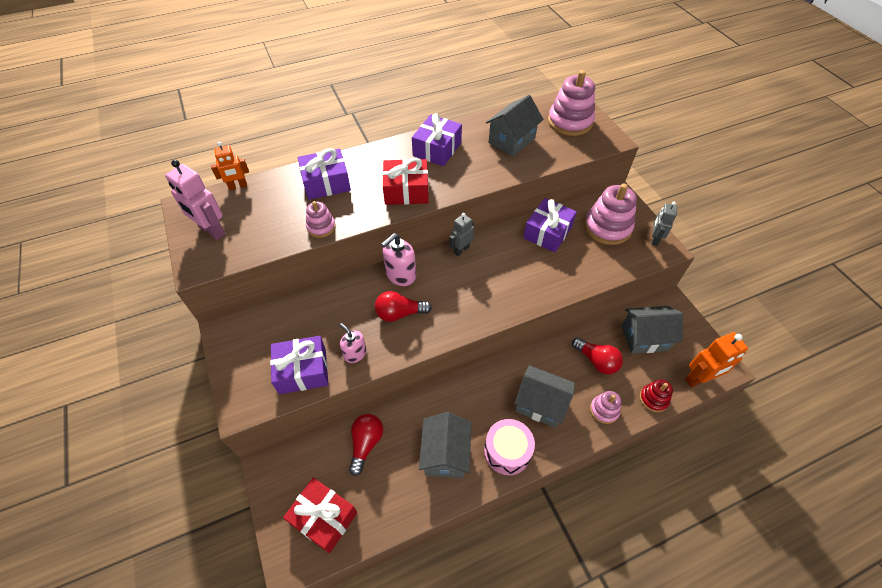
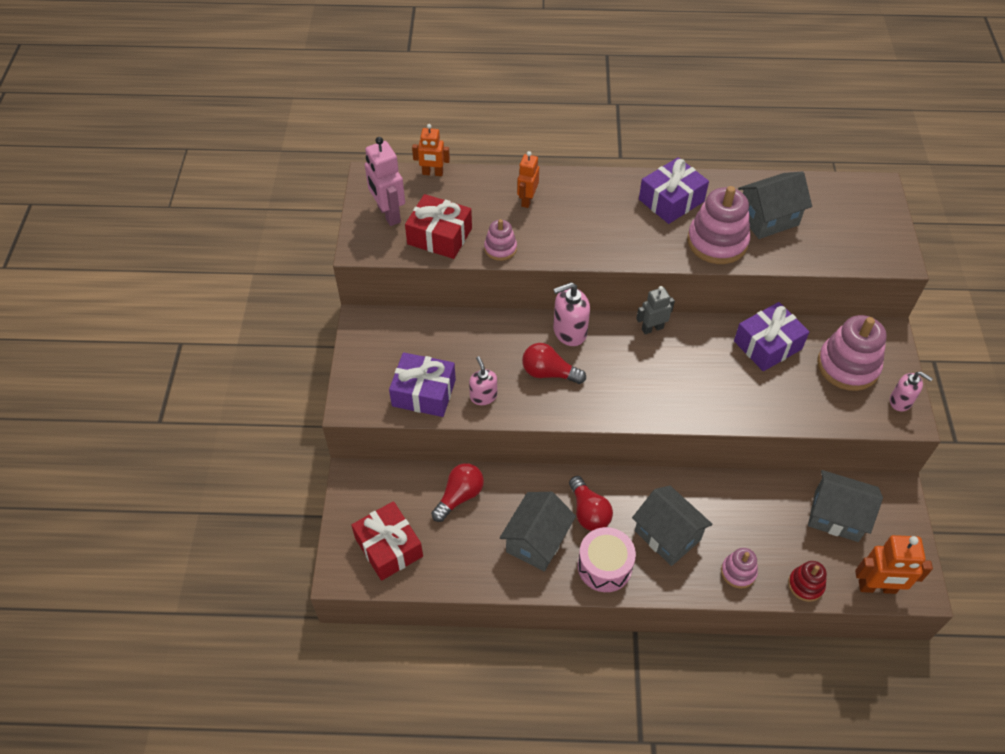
camera: 25 degrees right, 0 degrees up
(326, 183) = (527, 200): purple gift -> orange robot
(406, 191) = (611, 239): red gift -> red gift (439, 236)
(570, 122) = (857, 218): pink stacking toy -> pink stacking toy (717, 242)
(596, 361) = (760, 518): red light bulb -> red light bulb (588, 512)
(654, 239) = (901, 401): grey robot -> pink soap dispenser

